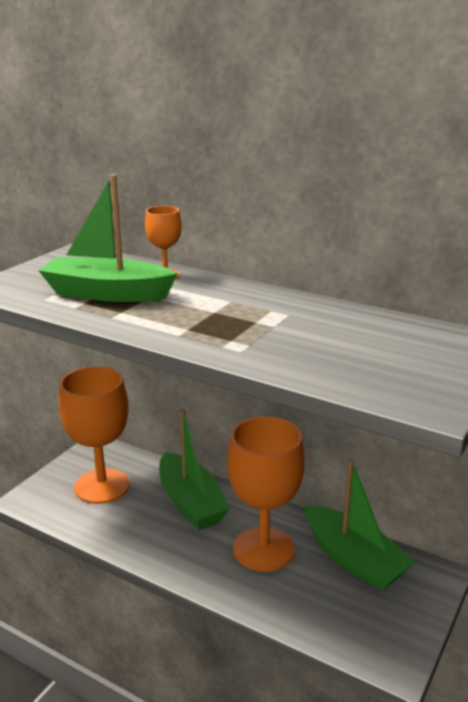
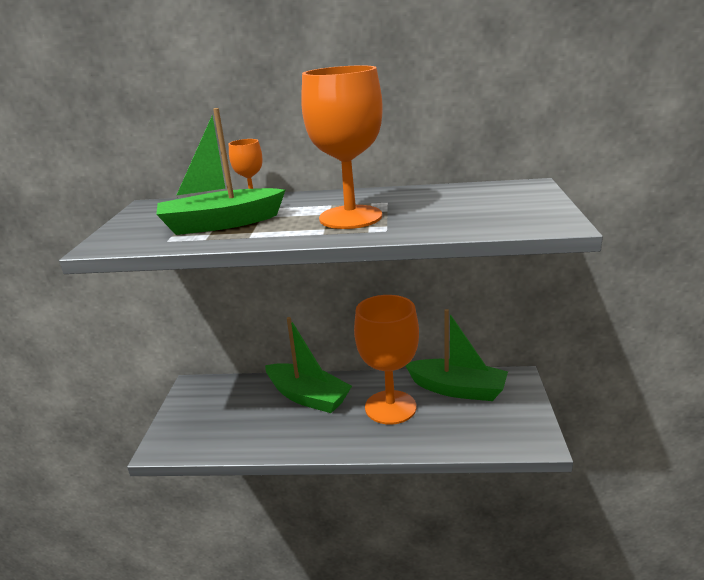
camera: 25 degrees left, 0 degrees up
(102, 486) = (222, 412): orange goblet -> orange goblet (350, 217)

